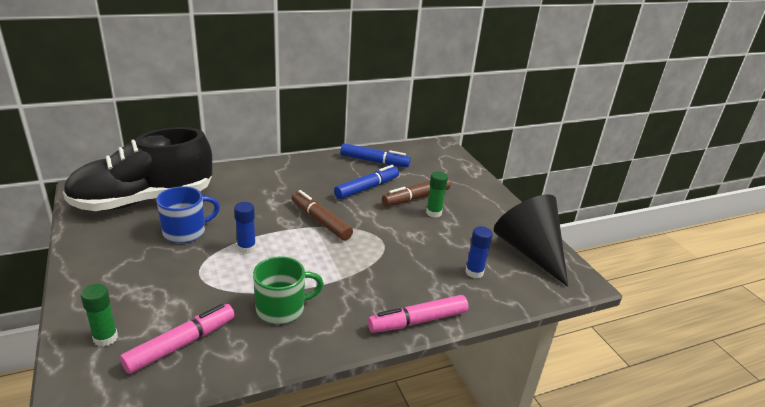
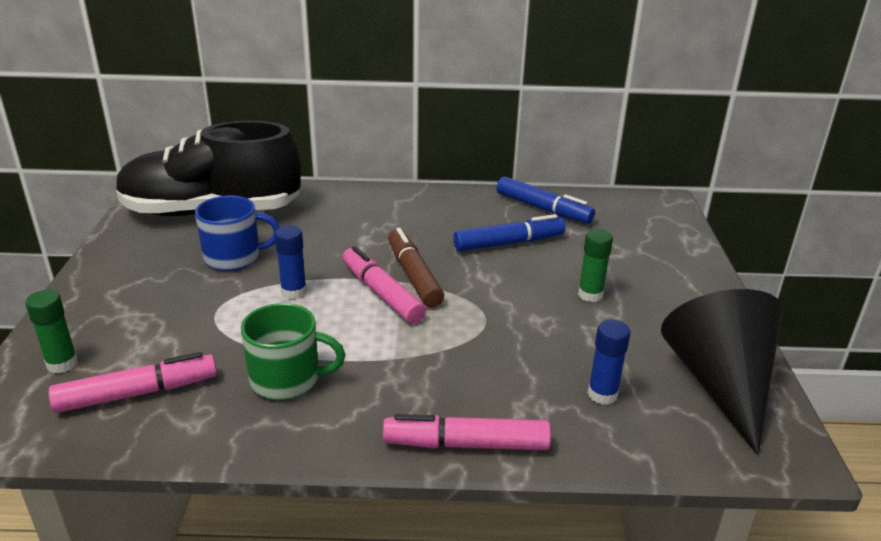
camera: 25 degrees right, 0 degrees up
(307, 237) = (381, 293): none -> pink marker
(416, 198) = (575, 269): brown marker -> none

